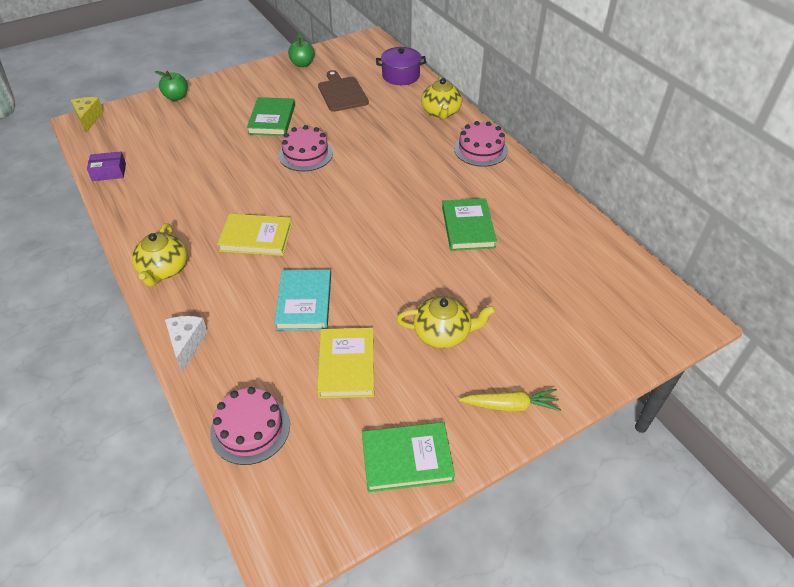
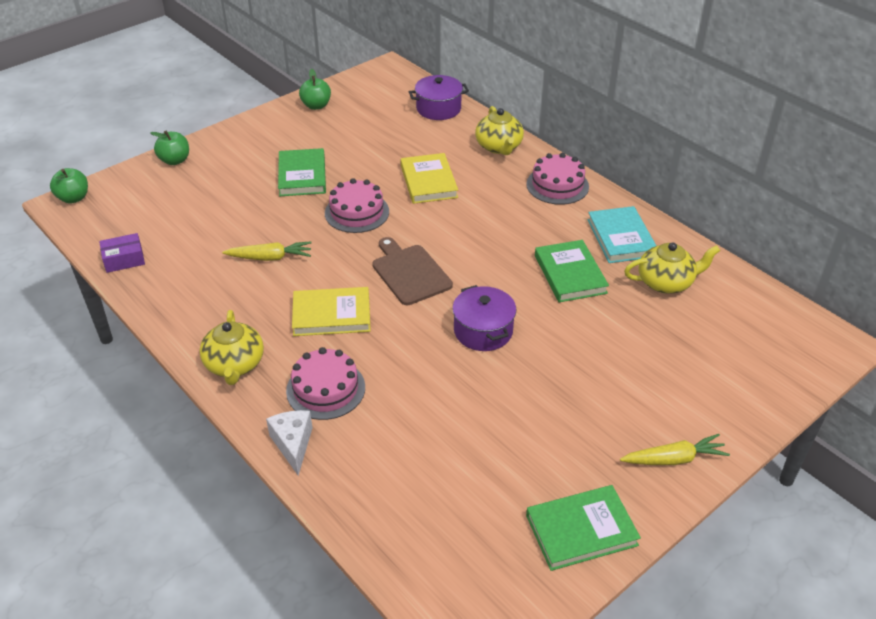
camera: 10 degrees left, 5 degrees down
(89, 119) = (73, 198): yellow cheese -> green apple
(223, 184) = (270, 258): none -> yellow carrot
(250, 428) = (398, 524): pink cake -> pink cake (325, 389)
(304, 302) = (412, 380): turquoise book -> turquoise book (621, 238)
(342, 93) = (375, 136): brown cutting board -> brown cutting board (410, 272)
(347, 365) = (483, 442): yellow book -> yellow book (429, 181)
(377, 267) = (483, 331): none -> purple pot
(443, 333) = (578, 393): yellow teapot -> yellow teapot (666, 282)

